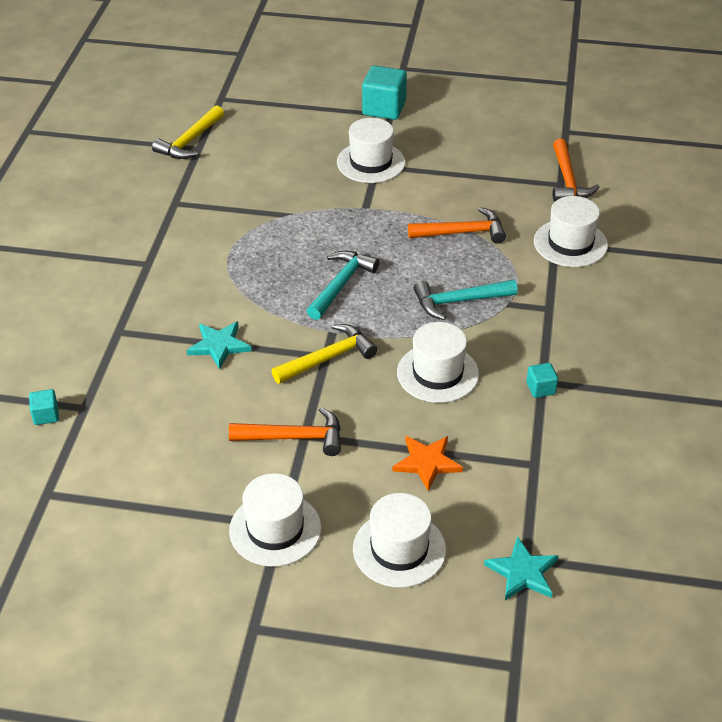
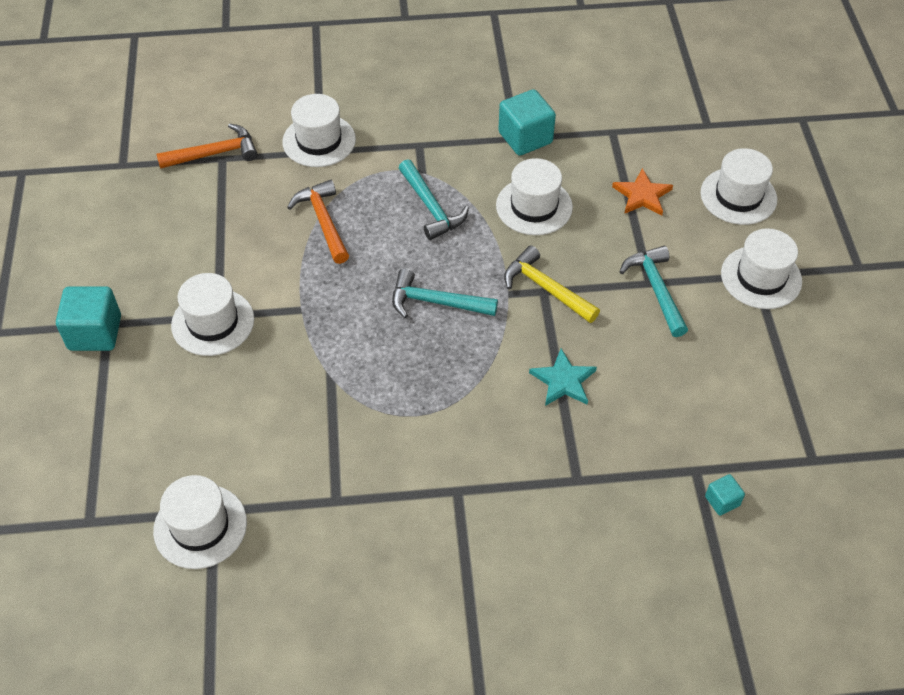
camera: 105 degrees left, 10 degrees up
(190, 141) = (200, 526): yellow hammer -> white hat
(294, 437) = (656, 289): orange hammer -> turquoise hammer
(523, 572) = (721, 125): turquoise star -> none
(540, 388) = (525, 138): turquoise cube -> turquoise cube, size x1.97

